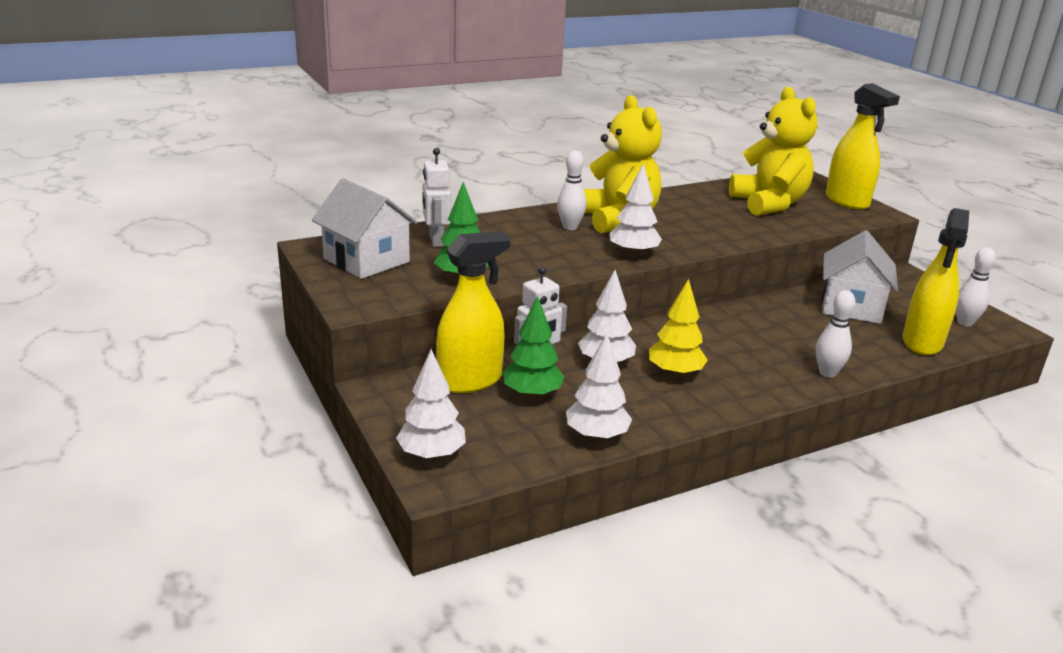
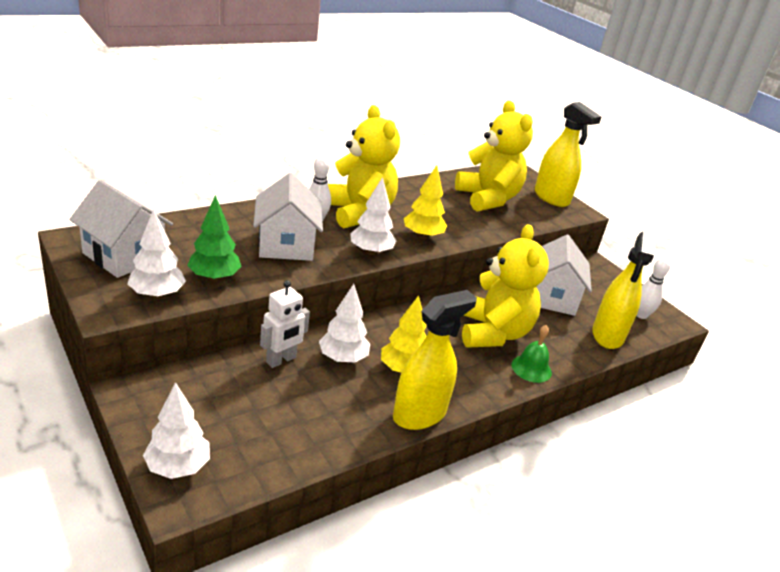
camera: 10 degrees left, 5 degrees up
(436, 241) = (192, 234): white robot -> none
(470, 381) = (219, 379): yellow spray bottle -> yellow spray bottle (419, 414)
(532, 394) = (275, 394): green tree -> none
(538, 249) = (286, 245): none -> white house
(596, 436) = (332, 441): white tree -> white tree (157, 294)
(692, 239) = (422, 236): none -> yellow tree
(780, 340) = (493, 333): none -> yellow teddy bear
(827, 373) = (531, 368): white bowling pin -> green bell

